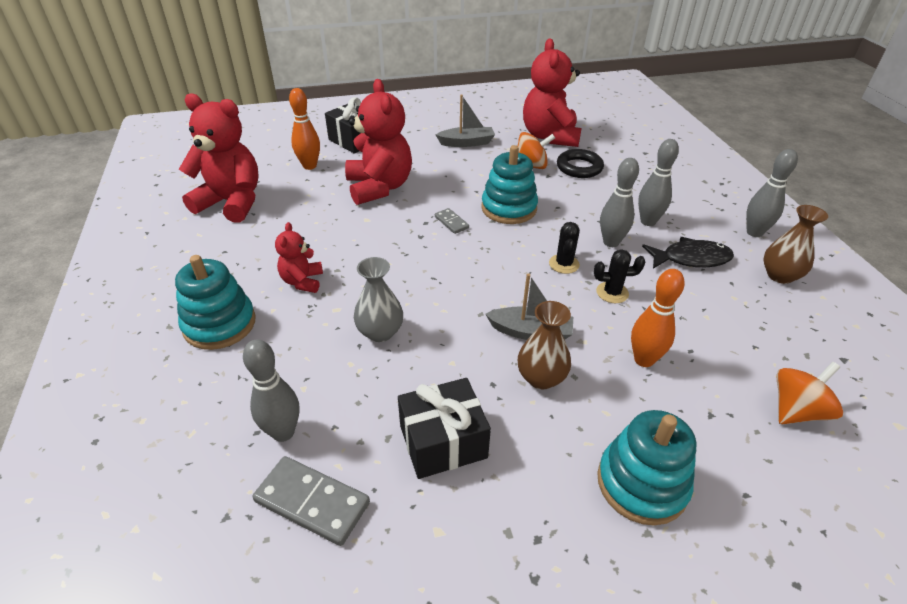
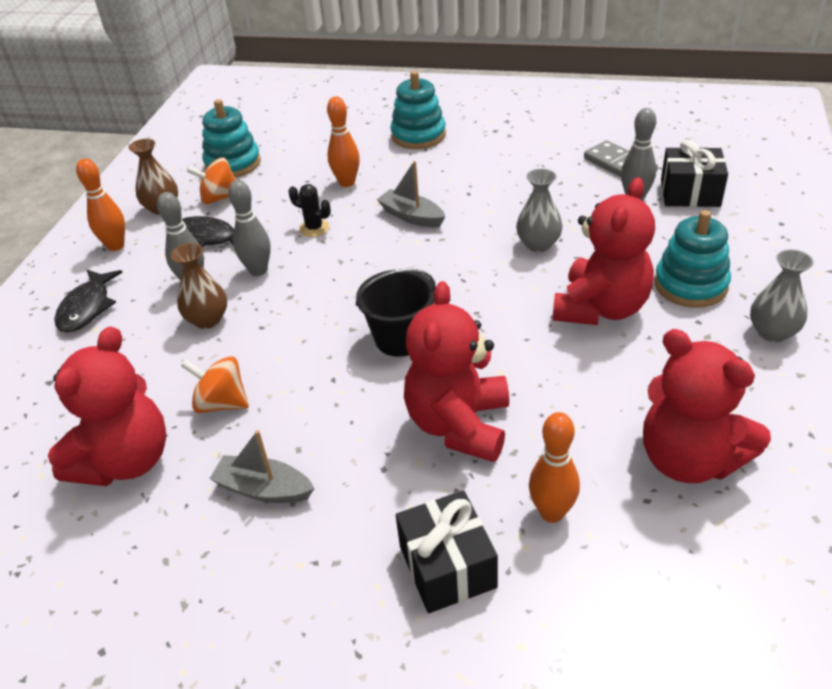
camera: 150 degrees left, 0 degrees up
(151, 296) = (772, 332): none -> grey vase
(302, 281) = (601, 308): red teddy bear -> red teddy bear, size x1.96
(443, 441) = (524, 173): black gift -> black gift (690, 193)
(451, 222) = (400, 338): grey domino -> black bucket
(509, 208) = (318, 340): turquoise stacking toy -> turquoise stacking toy (233, 164)
(541, 378) = (431, 189): brown vase -> brown vase (207, 319)
(564, 264) = (327, 261): black cactus -> none
(579, 167) = (165, 380): black ring -> none
(693, 189) = (87, 308): none -> black fish
(754, 232) = (116, 246): grey bowling pin -> orange bowling pin
(796, 410) = (288, 142): orange spinning top -> orange spinning top (219, 198)

